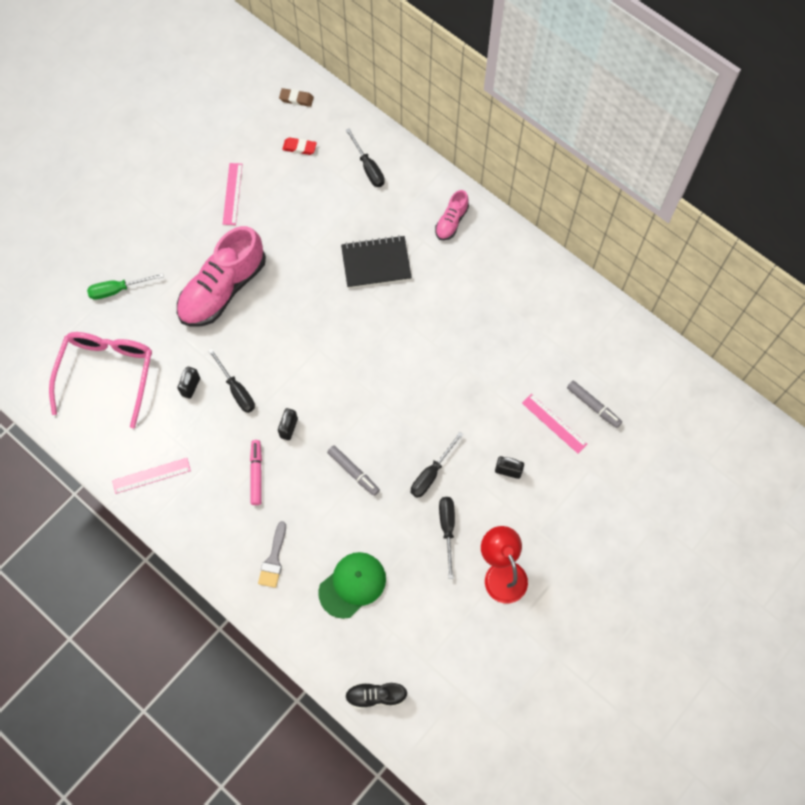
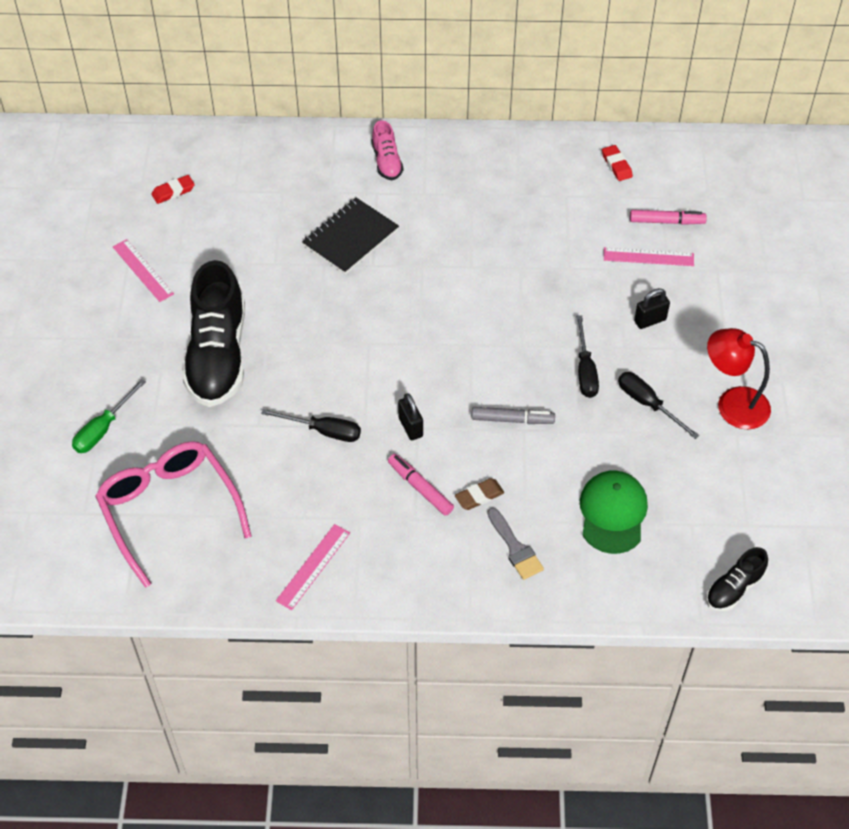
camera: 40 degrees left, 15 degrees down
(191, 386) = (272, 460): black padlock -> none
(223, 289) = (218, 356): pink shoe -> black shoe
(296, 99) = (128, 154): brown eraser -> brown eraser (479, 496)
(368, 168) = (260, 167): black screwdriver -> none
(593, 406) = (666, 221): grey marker -> pink marker
(602, 337) = (616, 165): none -> red eraser

